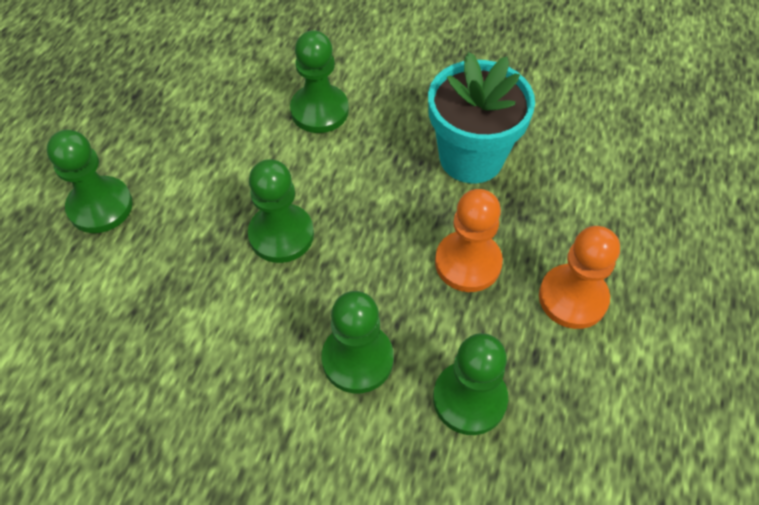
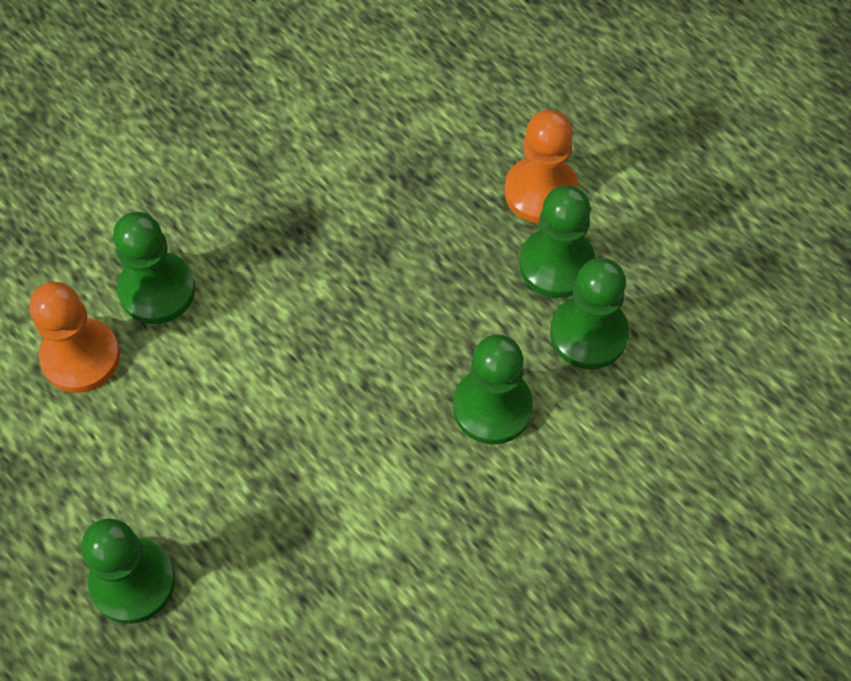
camera: 60 degrees left, 5 degrees up
(281, 235) = (302, 408): green pawn -> green pawn (556, 264)
(468, 263) = (448, 255): orange pawn -> orange pawn (81, 357)
(471, 158) = (326, 182): turquoise flower pot -> none

